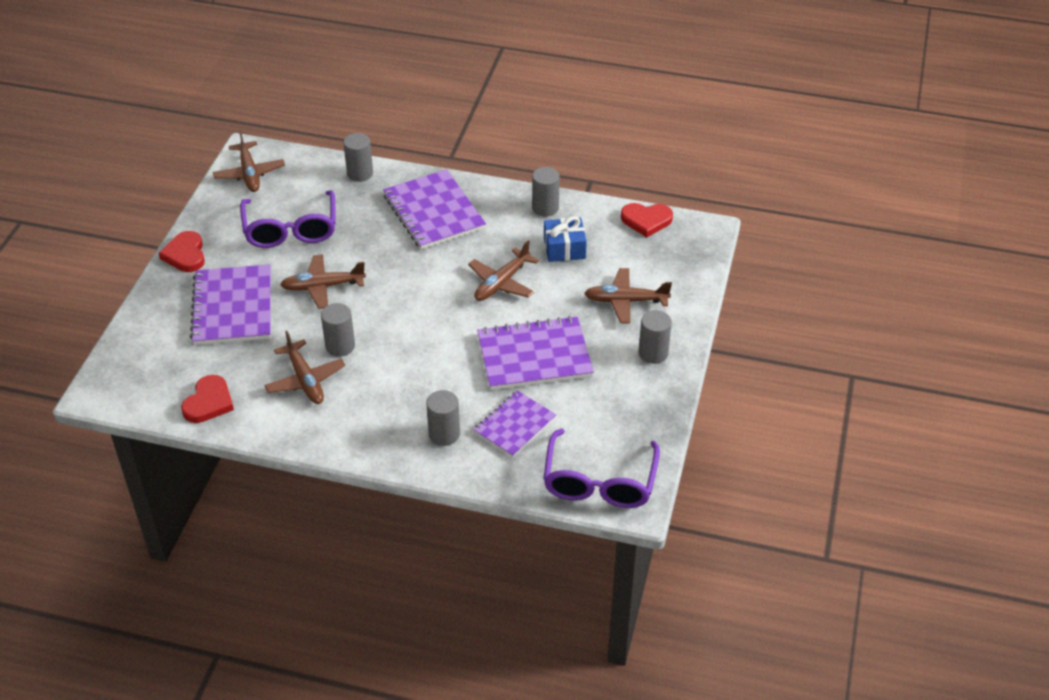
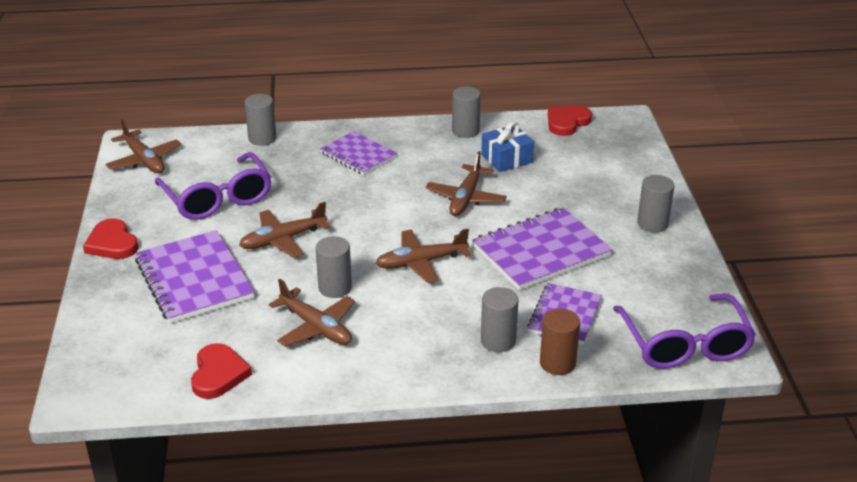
camera: 20 degrees left, 10 degrees down
(433, 212) = (358, 155): purple notebook -> purple notebook, size x0.63
(480, 469) = (557, 363): none -> brown cylinder
(626, 301) = (595, 188): brown plane -> brown plane (421, 262)
(646, 220) = (567, 122): red heart -> red heart turned 150 degrees clockwise

